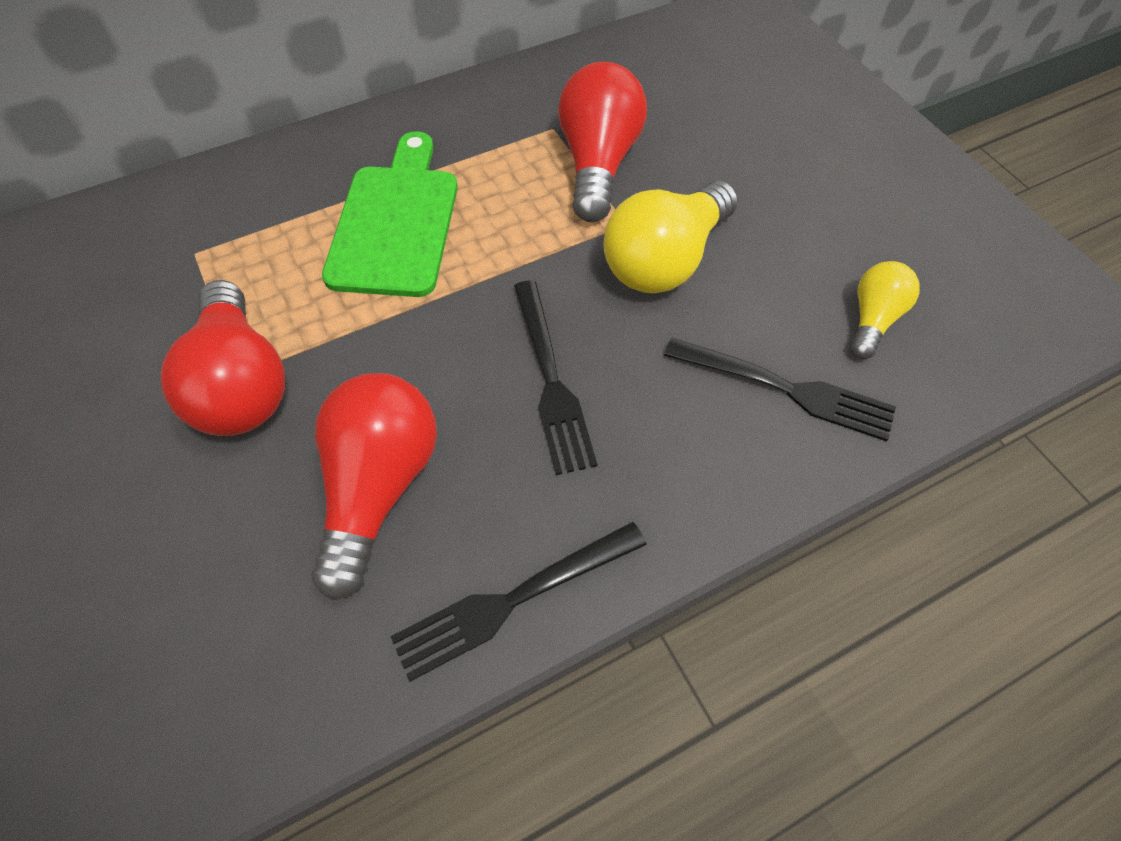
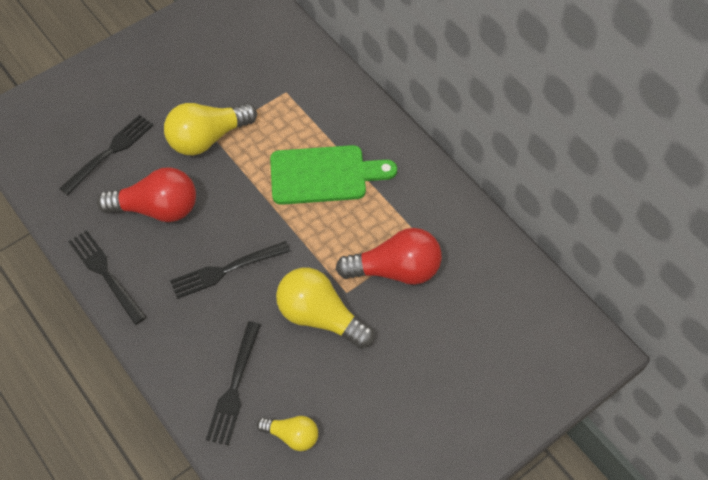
camera: 80 degrees right, 0 degrees up
(193, 576) = (110, 152): none -> black fork
(241, 384) = (207, 138): red light bulb -> yellow light bulb

